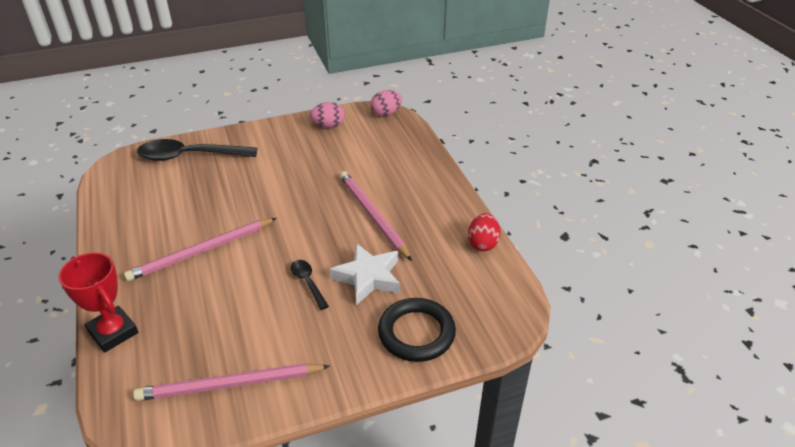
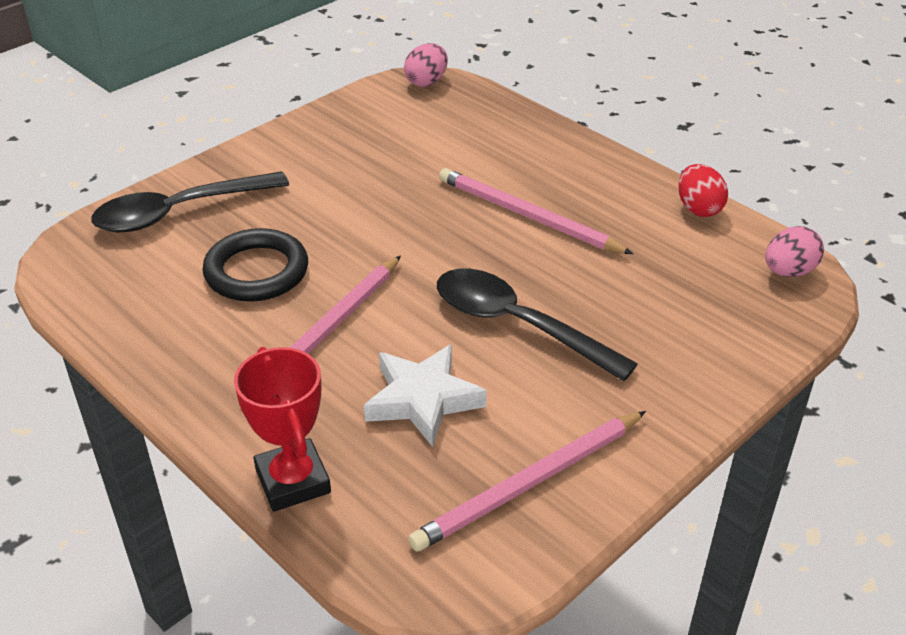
camera: 25 degrees left, 0 degrees up
(113, 332) = (293, 481): red trophy -> red trophy turned 45 degrees clockwise
(308, 282) = (517, 324): black spoon -> black spoon, size x2.07
(328, 126) = (357, 117): pink egg -> pink egg (788, 272)
(368, 277) = (591, 292): white star -> white star (423, 400)
(416, 333) = (712, 338): black ring -> black ring (256, 271)

